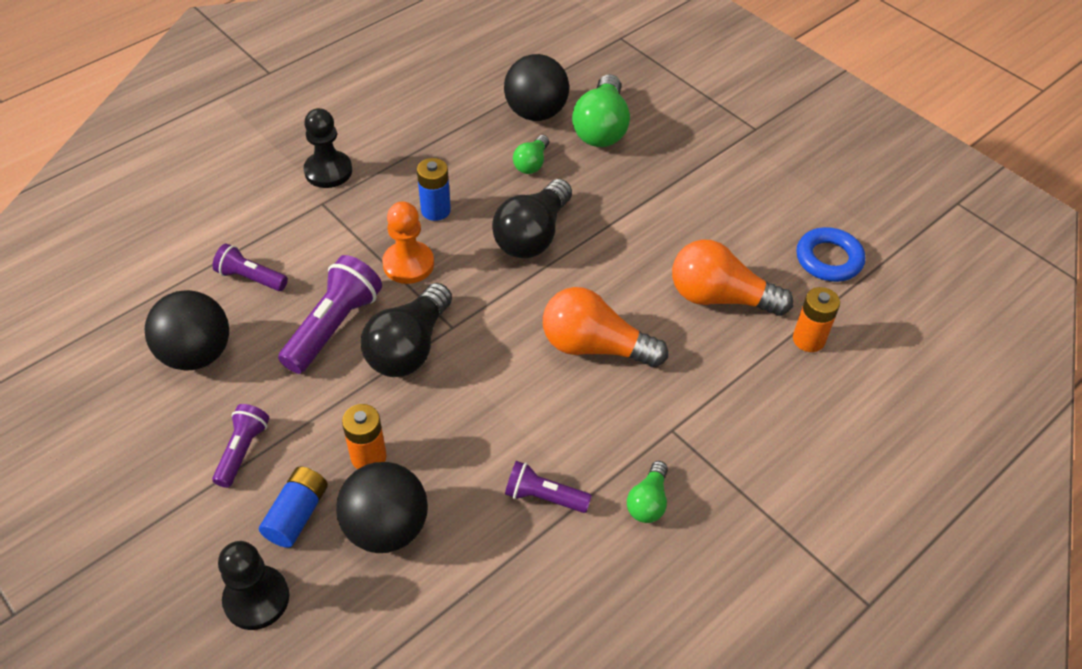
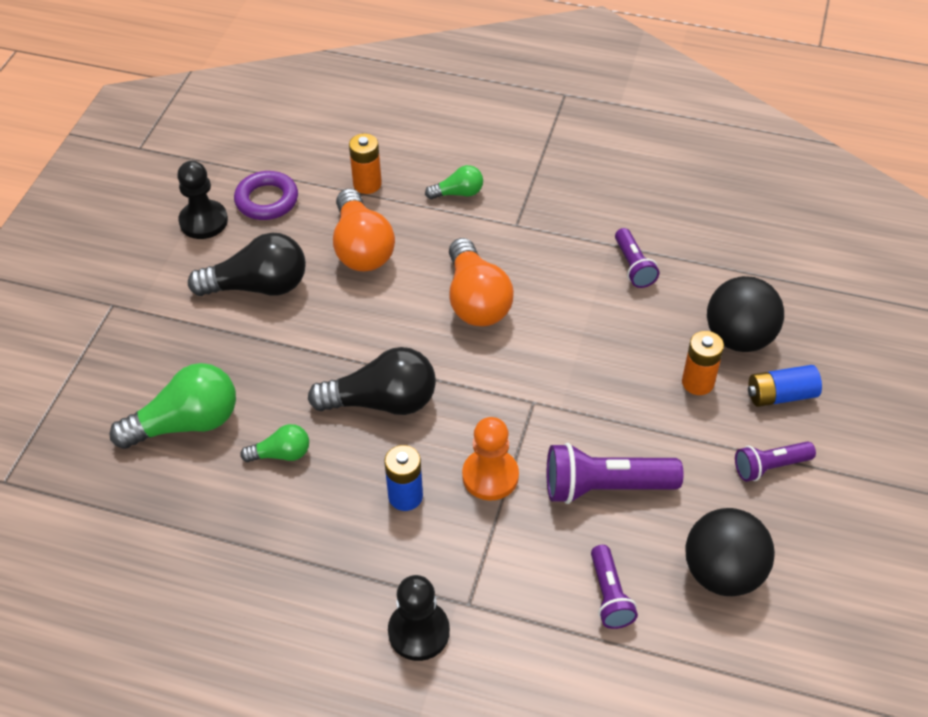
camera: 120 degrees left, 0 degrees up
(256, 599) = (855, 376): black pawn -> black pawn (203, 221)
(409, 347) = (579, 418): black light bulb -> black light bulb (258, 286)
(536, 113) = (196, 492): black ball -> none
(648, 501) = (586, 213): green light bulb -> green light bulb (458, 193)
(828, 259) = (267, 200): blue ring -> purple ring

